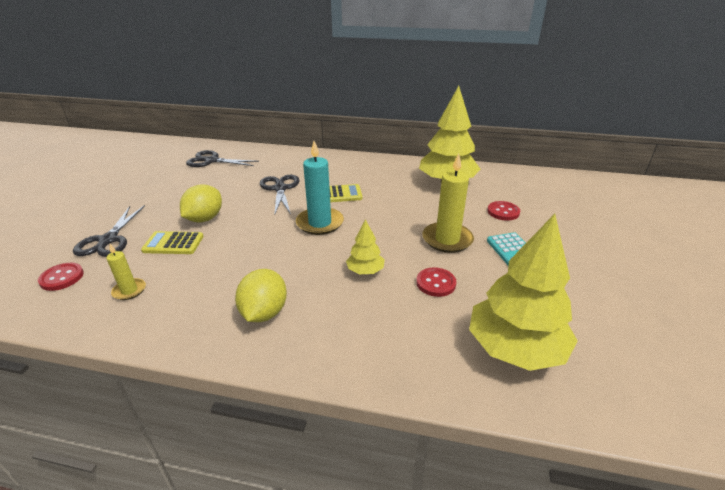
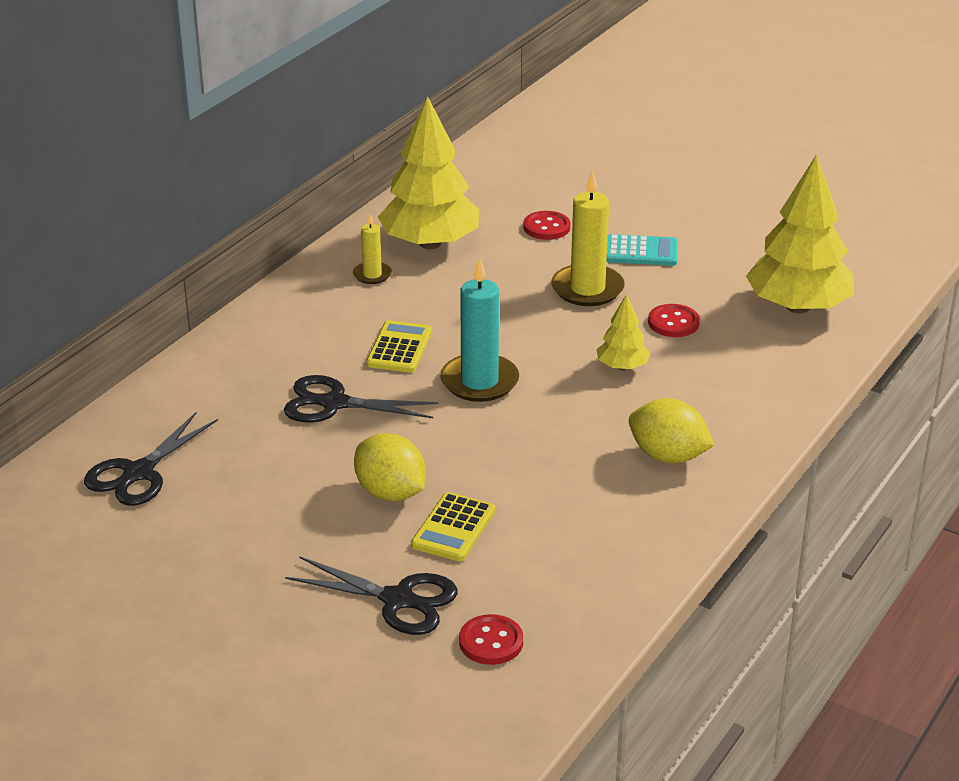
camera: 70 degrees left, 0 degrees up
(129, 290) = (562, 570): yellow candle -> yellow candle (372, 275)

